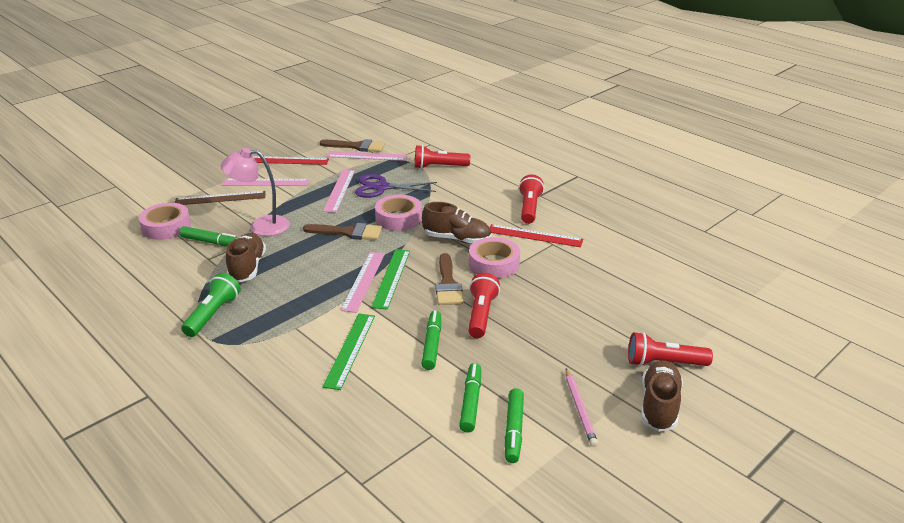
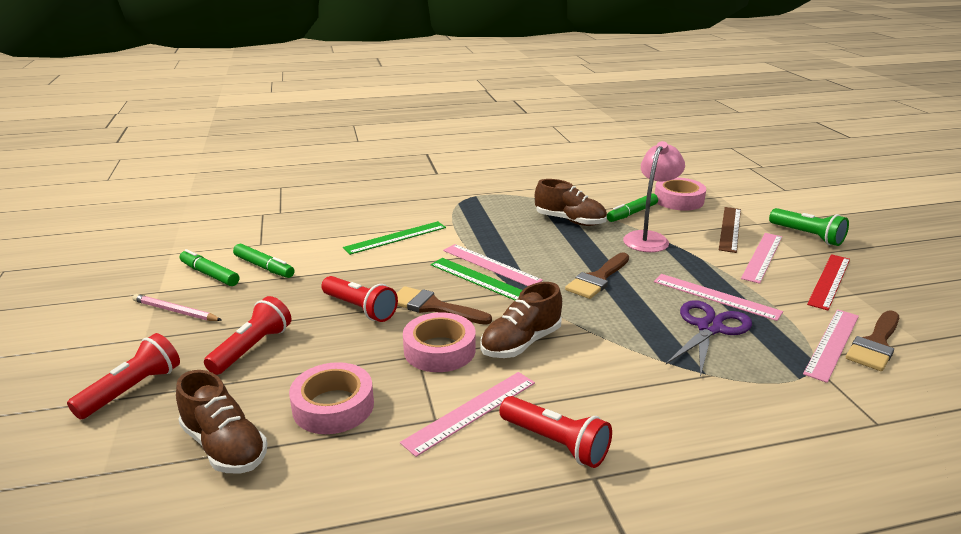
camera: 120 degrees right, 5 degrees down
(213, 314) = (509, 200): green flashlight -> green flashlight (807, 236)
(350, 350) = (395, 237): green ruler -> green ruler turned 75 degrees counterclockwise
(398, 218) = (609, 317): pink tape -> pink tape (333, 406)
(432, 344) = (353, 271): green marker -> none
(439, 167) = (765, 401): red flashlight -> red flashlight (252, 348)
(535, 236) = (471, 411): red ruler -> pink ruler
(659, 406) = (104, 354): brown shoe -> brown shoe (224, 446)

